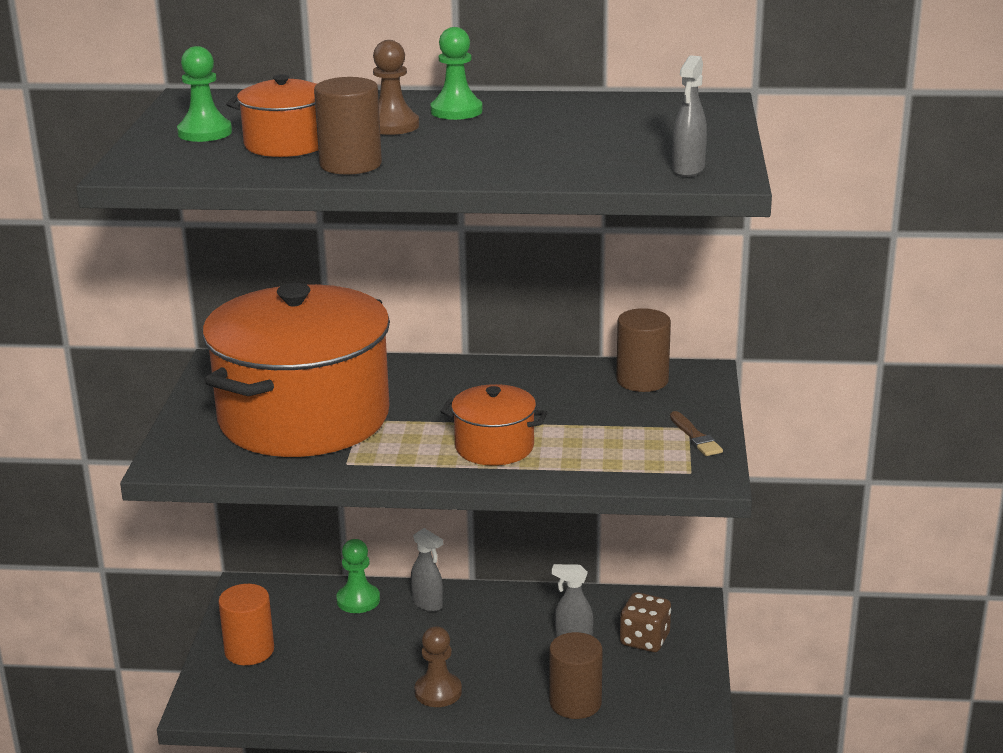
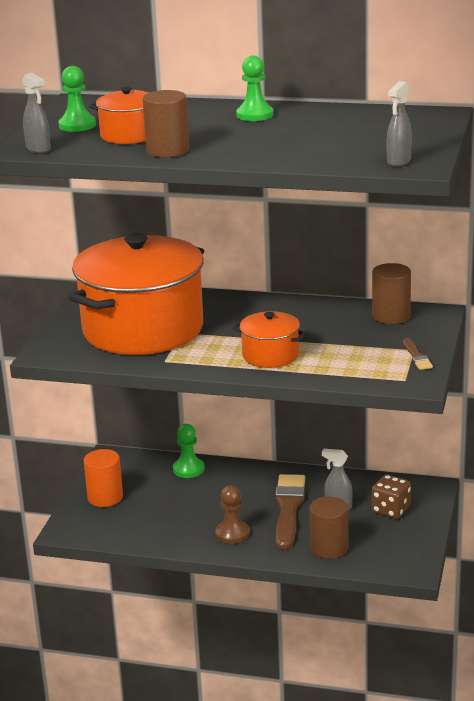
camera: 10 degrees right, 0 degrees up
(392, 126) = (206, 124): brown pawn -> none
(428, 604) = (238, 475): grey spray bottle -> grey spray bottle (38, 149)
(507, 648) = (288, 509): none -> brown brush

